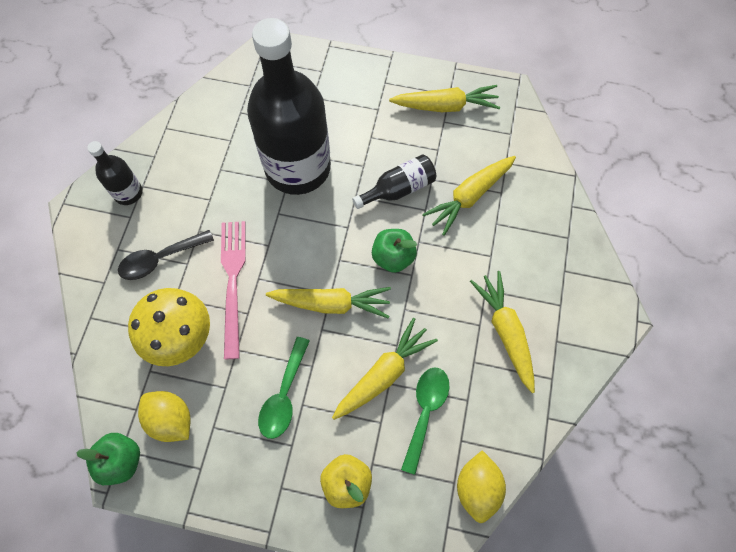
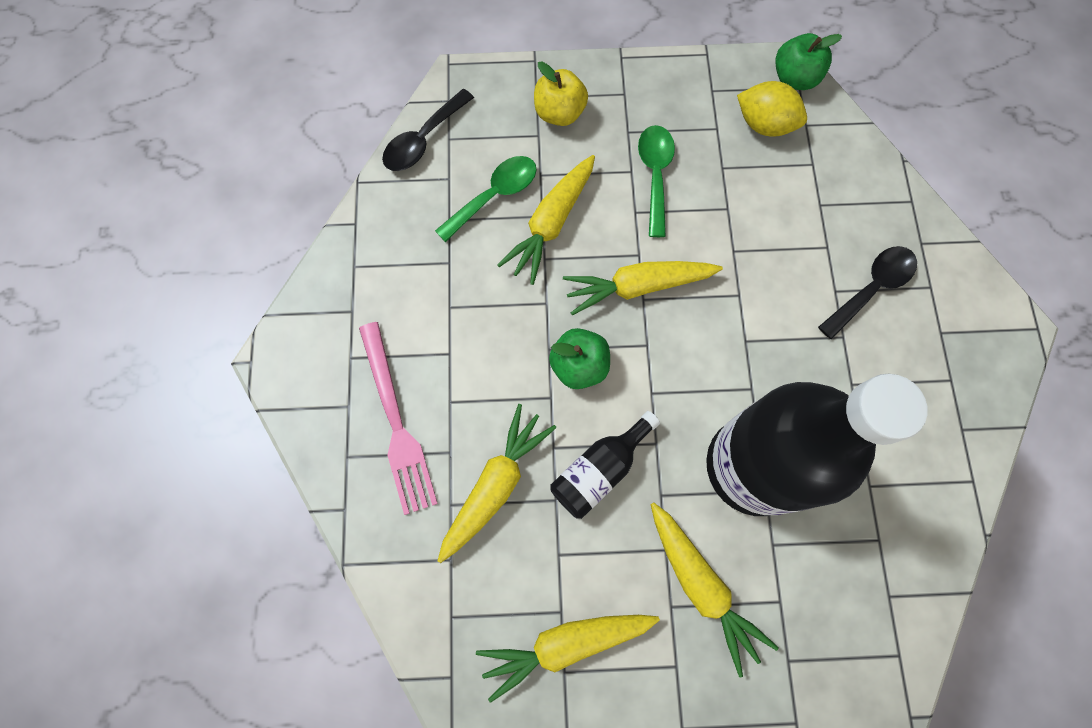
camera: 165 degrees right, 5 degrees up
(128, 193) = (964, 365): black bottle -> none
(180, 336) = (799, 206): yellow mushroom -> none
(233, 282) = (768, 283): pink fork -> pink fork (396, 422)
(425, 412) = (494, 196): green spoon -> green spoon turned 135 degrees counterclockwise
(477, 488) = (424, 139): yellow lemon -> black spoon
(505, 331) = (416, 307): yellow carrot -> yellow carrot (701, 586)

